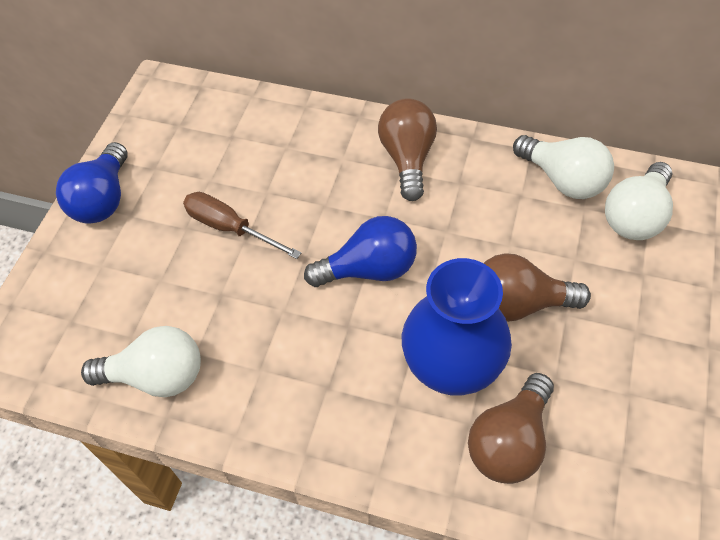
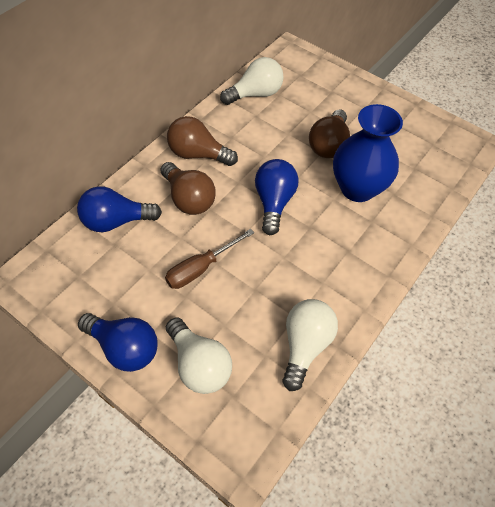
camera: 75 degrees left, 0 degrees up
(263, 125) = (116, 221): none -> blue light bulb
(509, 441) = (409, 181): brown light bulb -> brown light bulb (188, 199)
(635, 216) = (295, 78): white light bulb -> white light bulb (199, 365)

